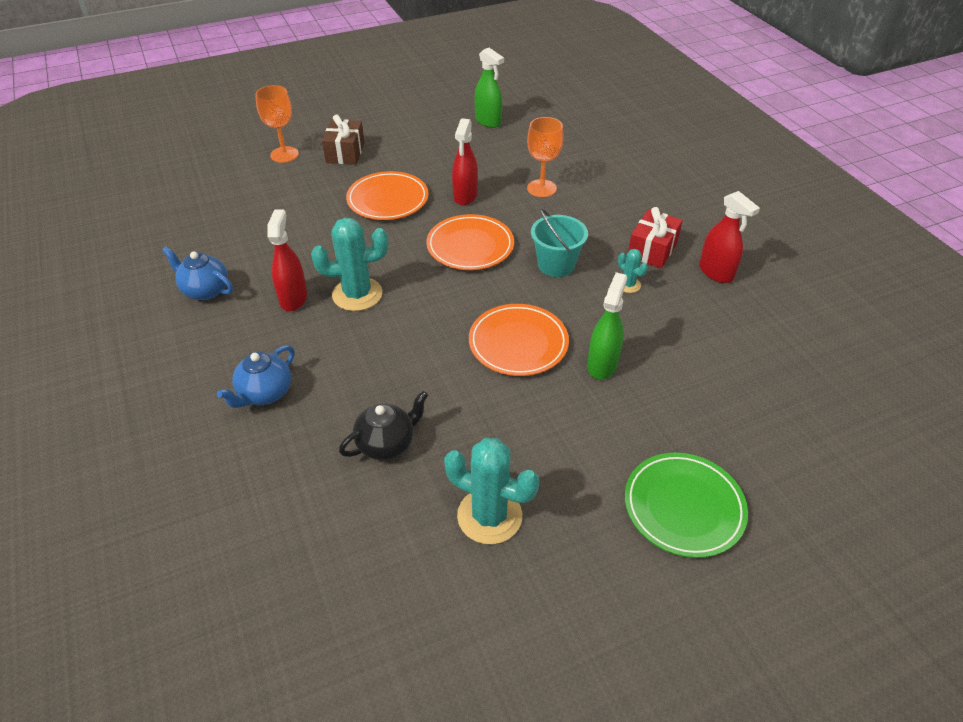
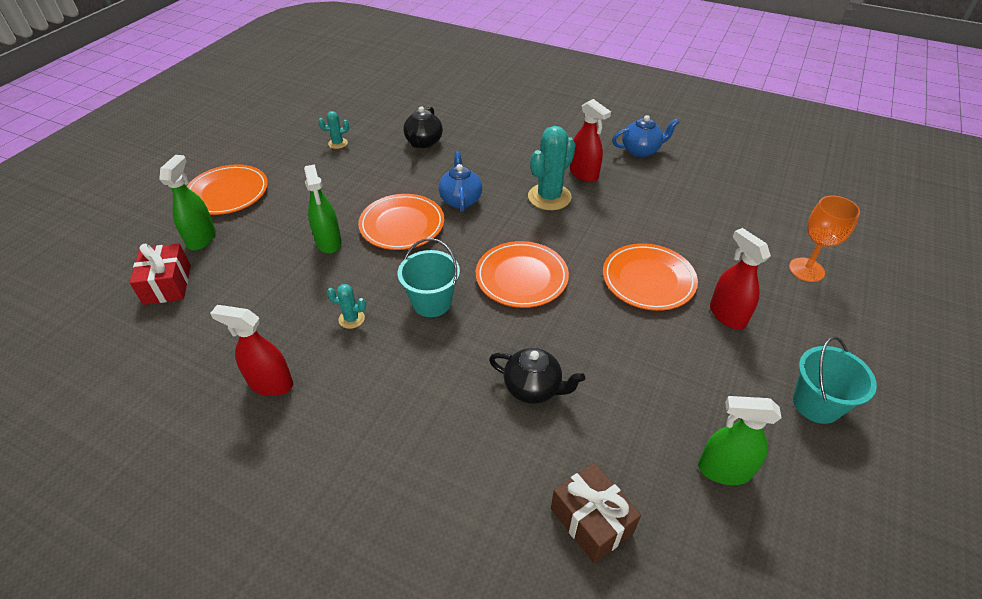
camera: 140 degrees right, 0 degrees up
(265, 393) = (518, 129): blue teapot -> blue teapot (460, 200)
(345, 153) = (768, 306): brown gift -> brown gift (591, 520)
(404, 116) = (816, 404): none -> turquoise bucket
(465, 196) = (592, 327): red spray bottle -> red spray bottle (727, 315)
(489, 516) = (338, 143): turquoise cactus -> turquoise cactus, size x0.49
(541, 188) = (533, 388): orange goblet -> black teapot
(652, 250) = (352, 374): red gift -> red gift (167, 284)
(683, 507) = (228, 193): green plate -> orange plate
(737, 447) = (202, 239): none -> green spray bottle

